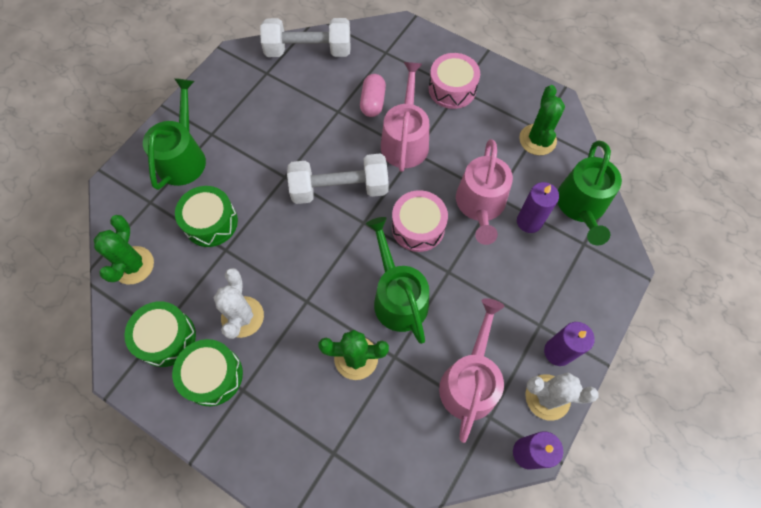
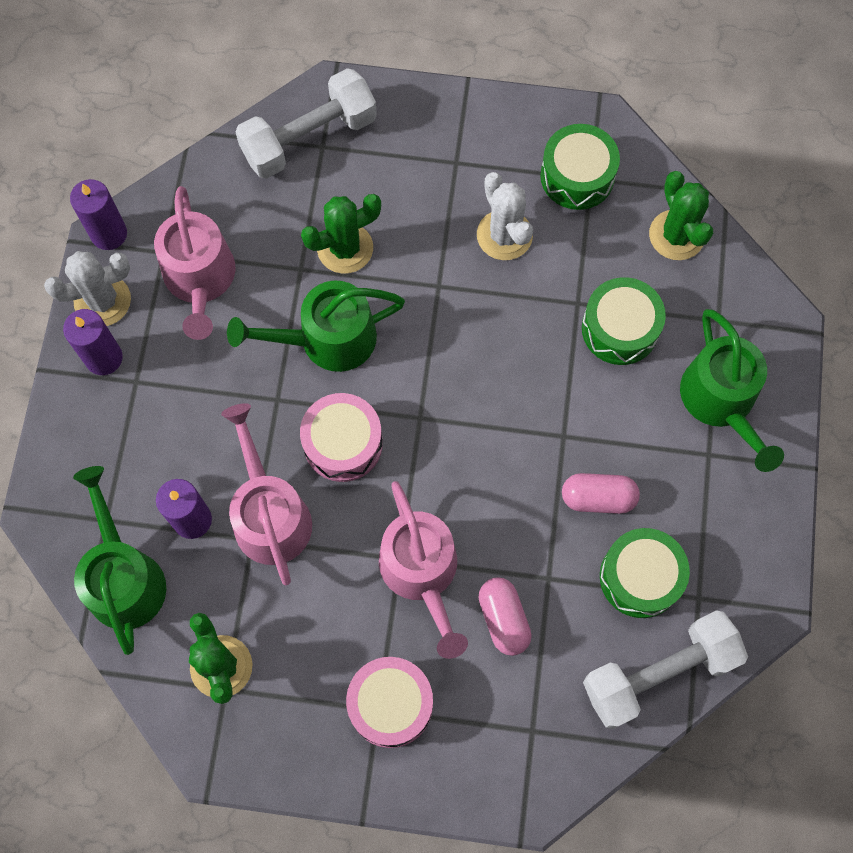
camera: 155 degrees right, 5 degrees up
(212, 375) = (498, 162): green drum -> green drum (640, 577)
(286, 137) = (598, 498): none -> pink capsule
(339, 189) = (477, 452): white dumbbell -> white dumbbell (309, 138)
(398, 297) = (327, 339): green watering can -> green watering can turned 120 degrees clockwise

